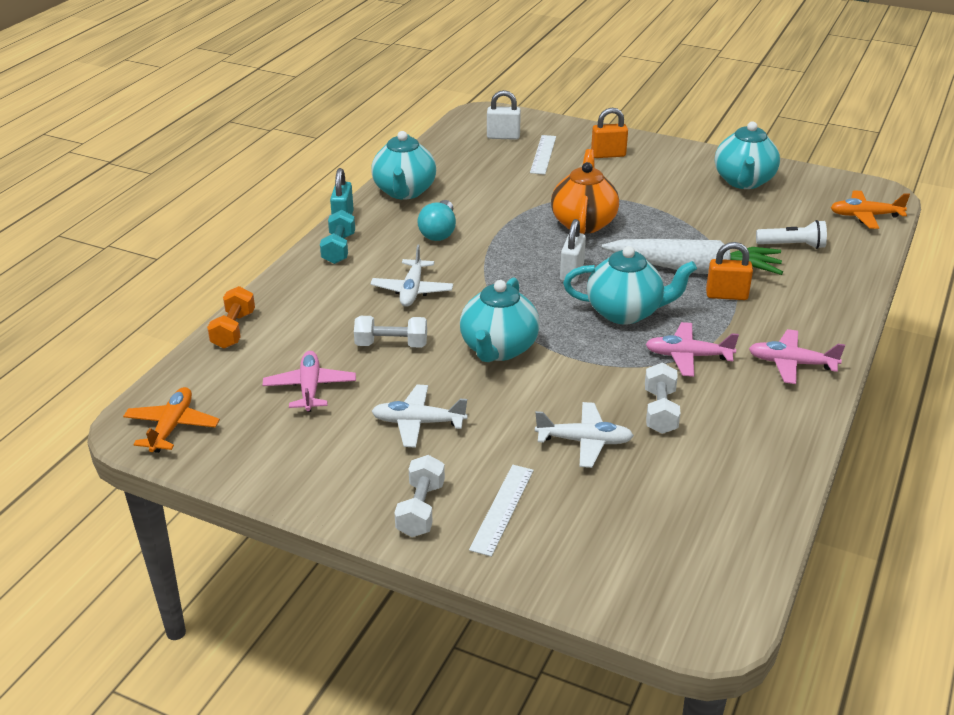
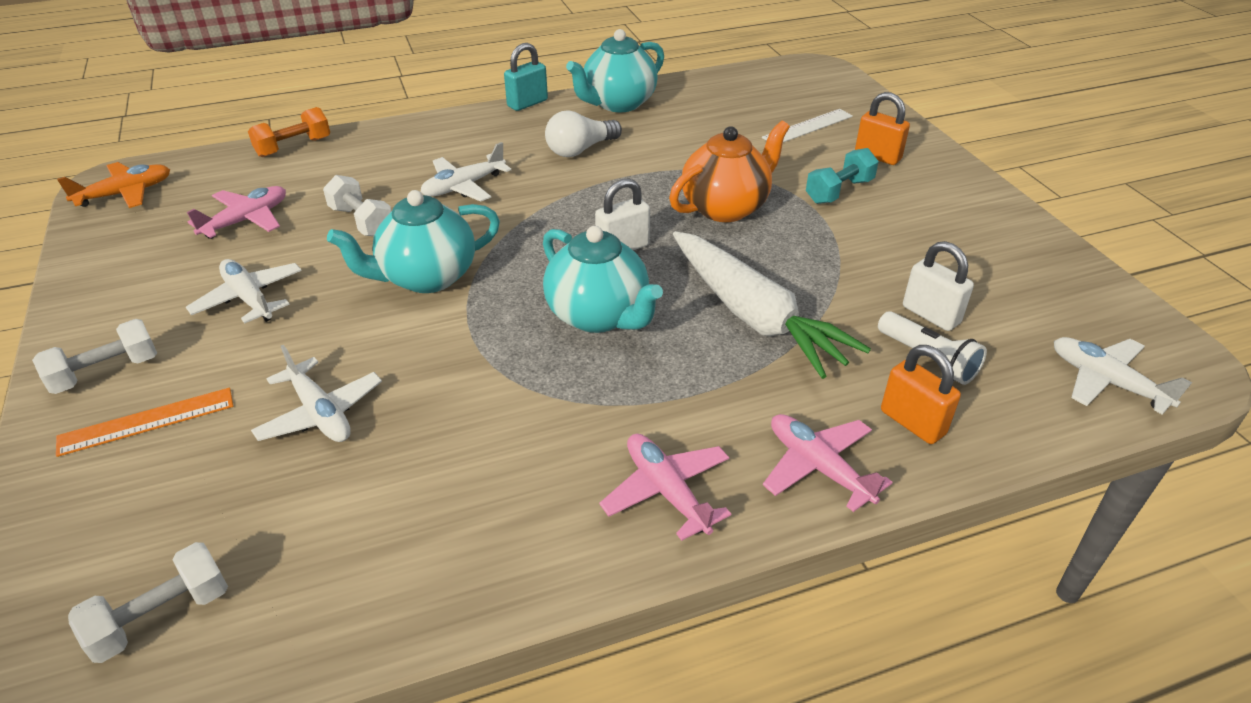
camera: 45 degrees right, 5 degrees up
(339, 249) = (479, 124): turquoise dumbbell -> turquoise dumbbell (839, 191)
(439, 232) = (580, 150): turquoise light bulb -> white light bulb
(502, 509) = (146, 421): white ruler -> orange ruler
(503, 136) = (798, 95): white padlock -> white padlock (931, 315)
(660, 411) = (437, 437): white dumbbell -> white dumbbell (161, 617)
(688, 356) = (573, 401): pink plane -> pink plane (819, 467)
(726, 295) = (738, 365): orange padlock -> orange padlock (912, 422)
(743, 181) = (996, 256): turquoise teapot -> none
(865, 216) = (1106, 382): orange plane -> white plane

